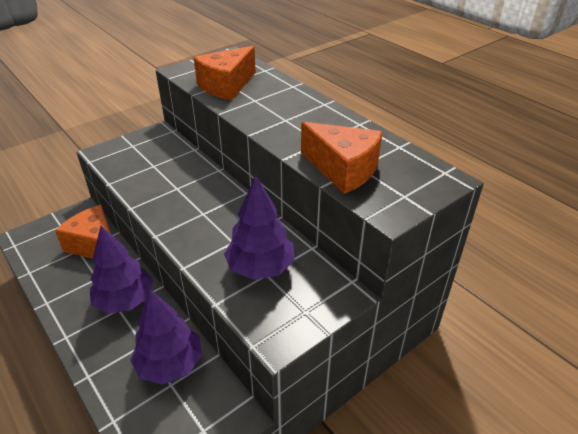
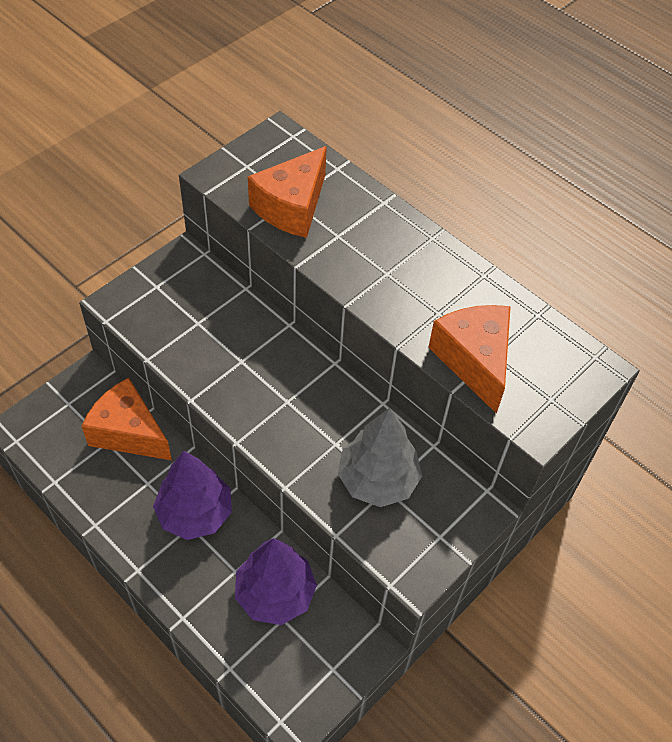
camera: 10 degrees left, 15 degrees up
(260, 267) = (377, 480): purple tree -> grey tree
(343, 169) = (474, 361): orange cheese -> orange cheese turned 135 degrees counterclockwise

